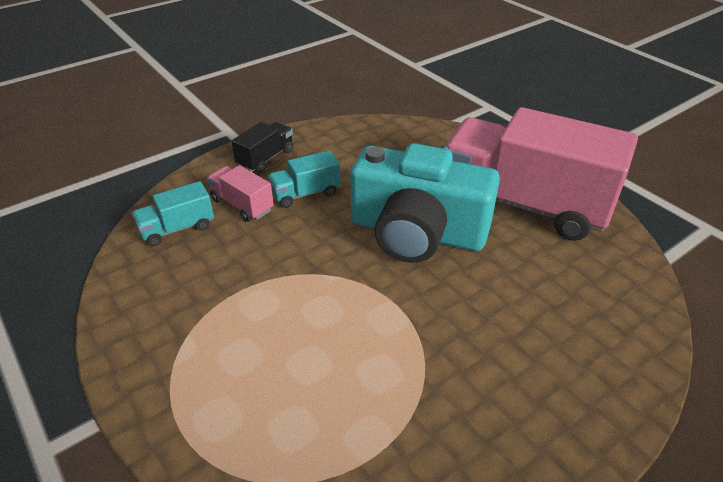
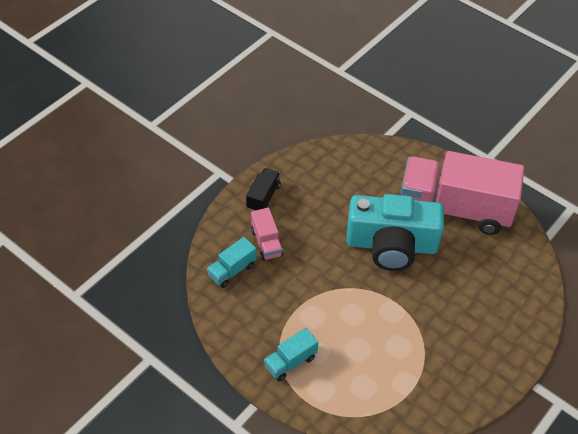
camera: 15 degrees left, 10 degrees up
(242, 205) = (266, 243): pink truck -> pink truck turned 135 degrees counterclockwise
(305, 193) = (306, 225): turquoise truck -> turquoise truck (290, 362)

